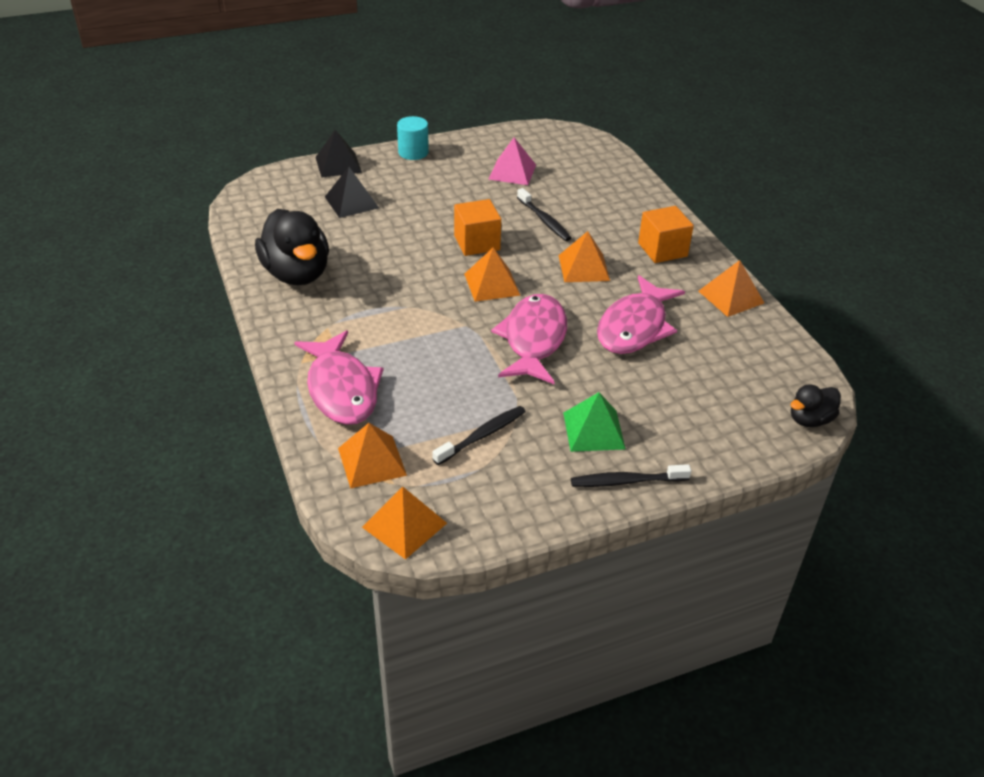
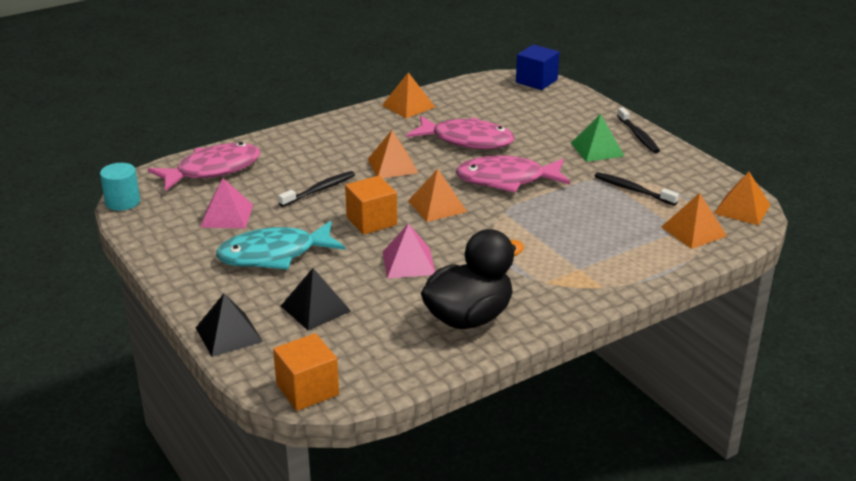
camera: 100 degrees left, 10 degrees down
(342, 389) = (623, 259): pink fish -> pink fish (213, 170)
(396, 254) = (408, 263): none -> pink pyramid
(413, 152) = (190, 284): turquoise cylinder -> turquoise cylinder (122, 202)
(439, 190) = (274, 255): none -> turquoise fish
(662, 250) = (351, 133): orange cube -> orange cube (307, 390)
(810, 420) = (536, 81): black duck -> blue cube

